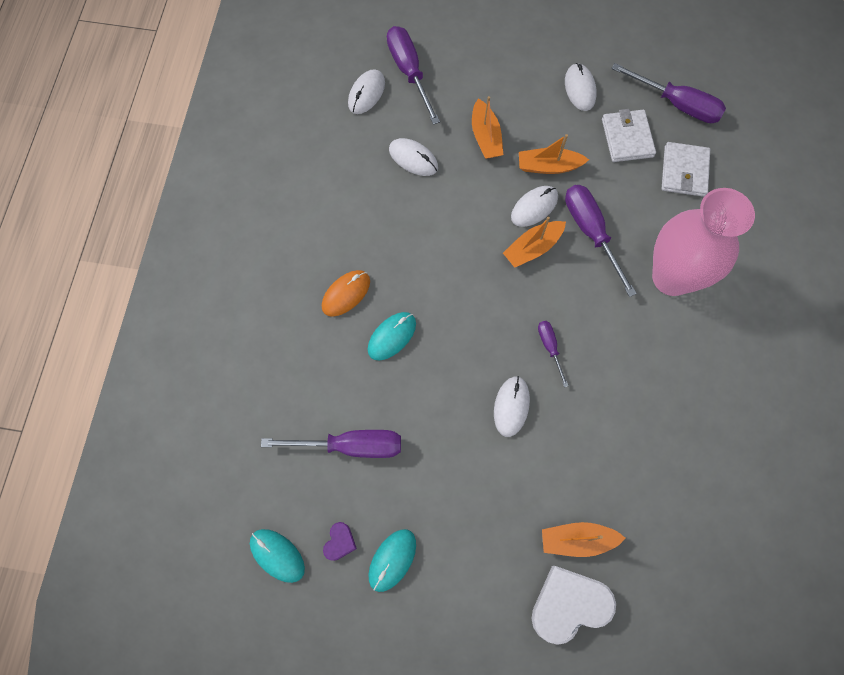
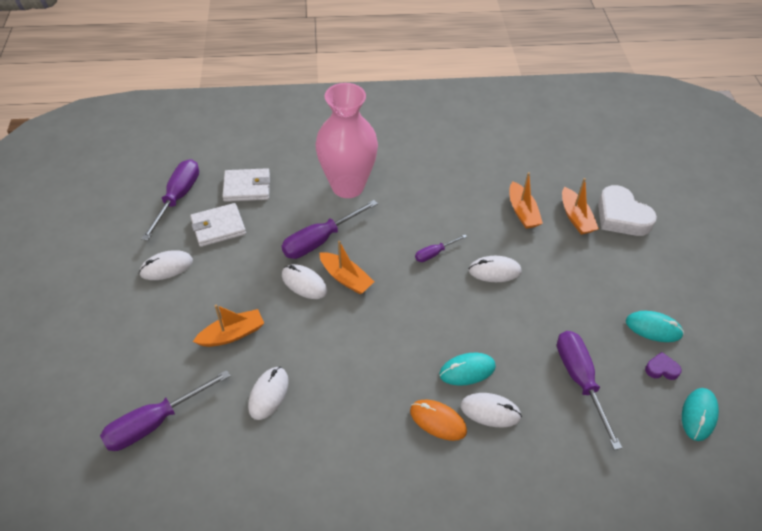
camera: 105 degrees left, 20 degrees down
(366, 93) = (188, 461): white mouse -> white mouse (490, 411)
(392, 336) = (467, 370): turquoise mouse -> turquoise mouse turned 45 degrees counterclockwise
(548, 166) = (258, 279): orange boat -> orange boat (522, 212)

